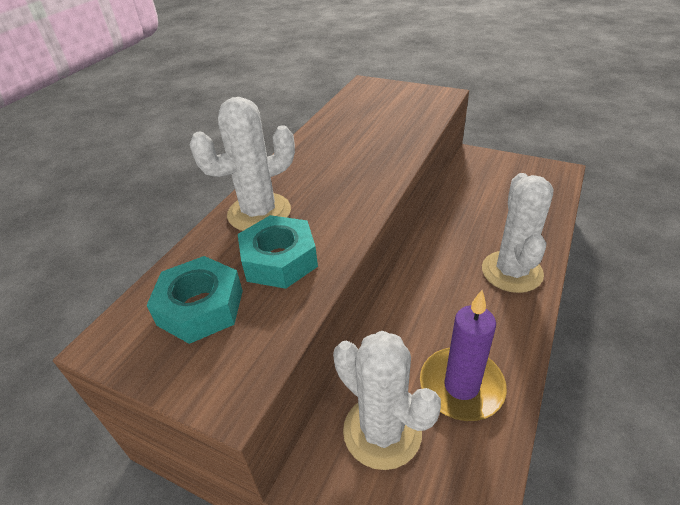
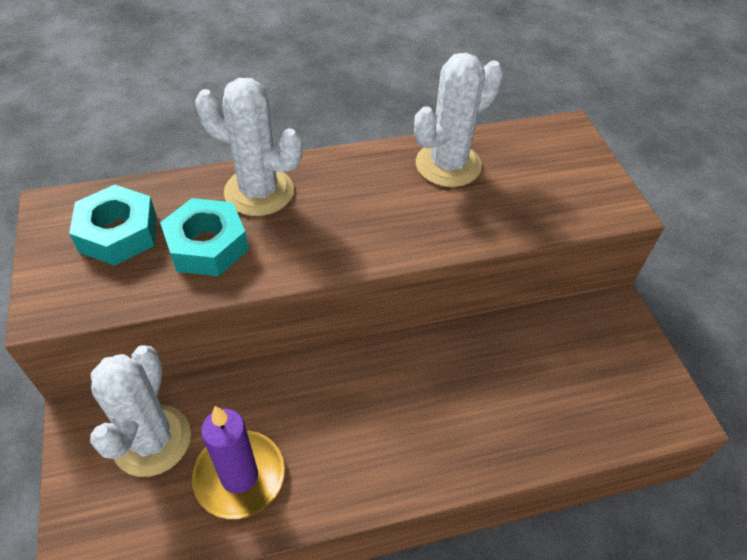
camera: 45 degrees right, 10 degrees up
(511, 272) = (432, 447): white cactus -> white cactus (448, 165)

